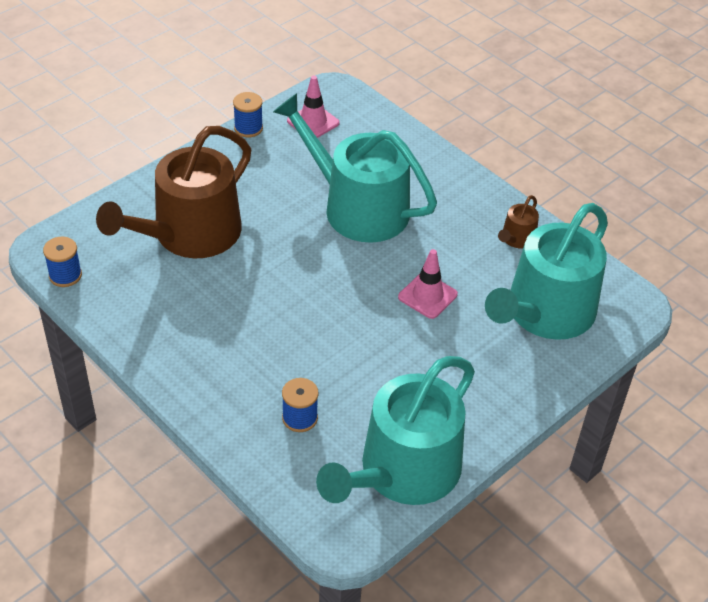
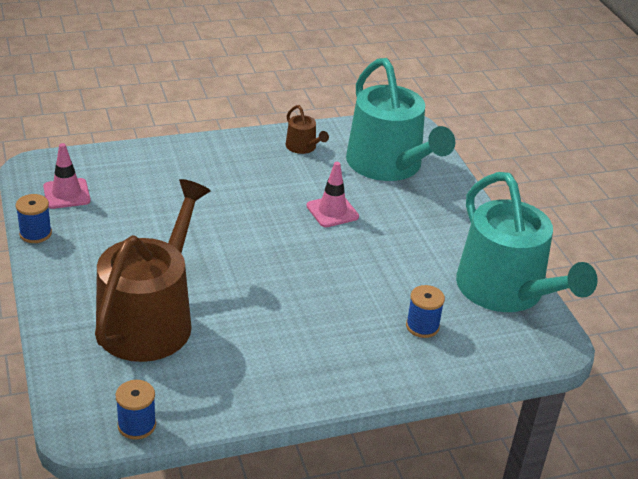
camera: 65 degrees left, 10 degrees down
(189, 234) = (150, 319): brown watering can -> brown watering can turned 135 degrees counterclockwise
(357, 207) = (200, 209): turquoise watering can -> none

